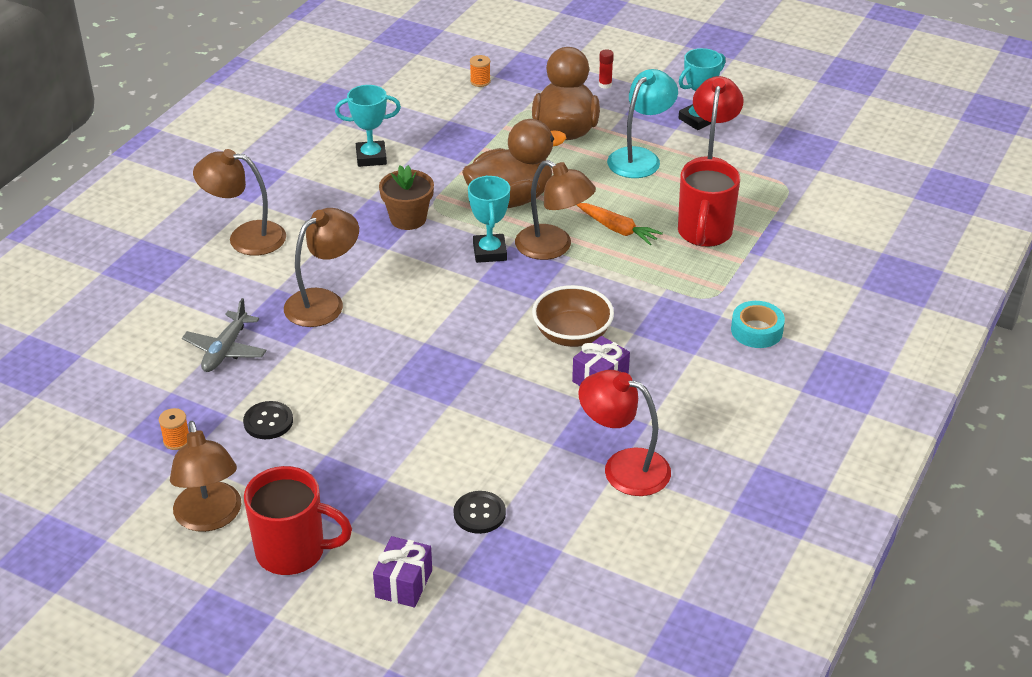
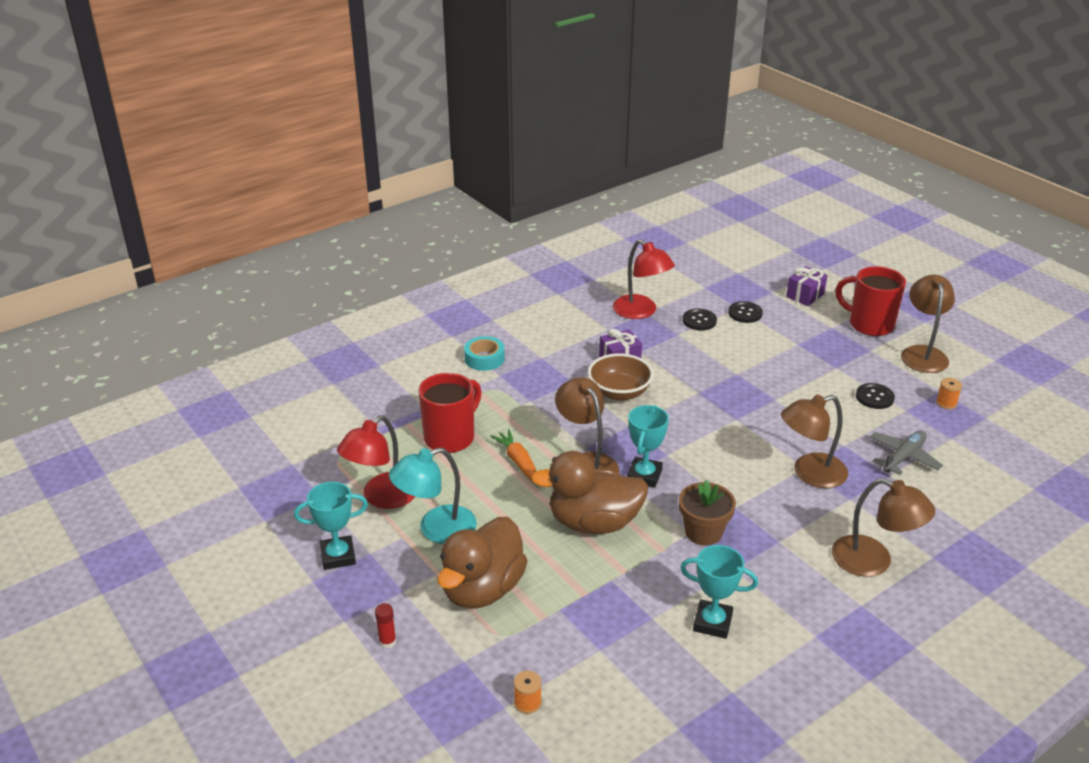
camera: 155 degrees left, 5 degrees down
(536, 477) = (699, 321): none -> black button

